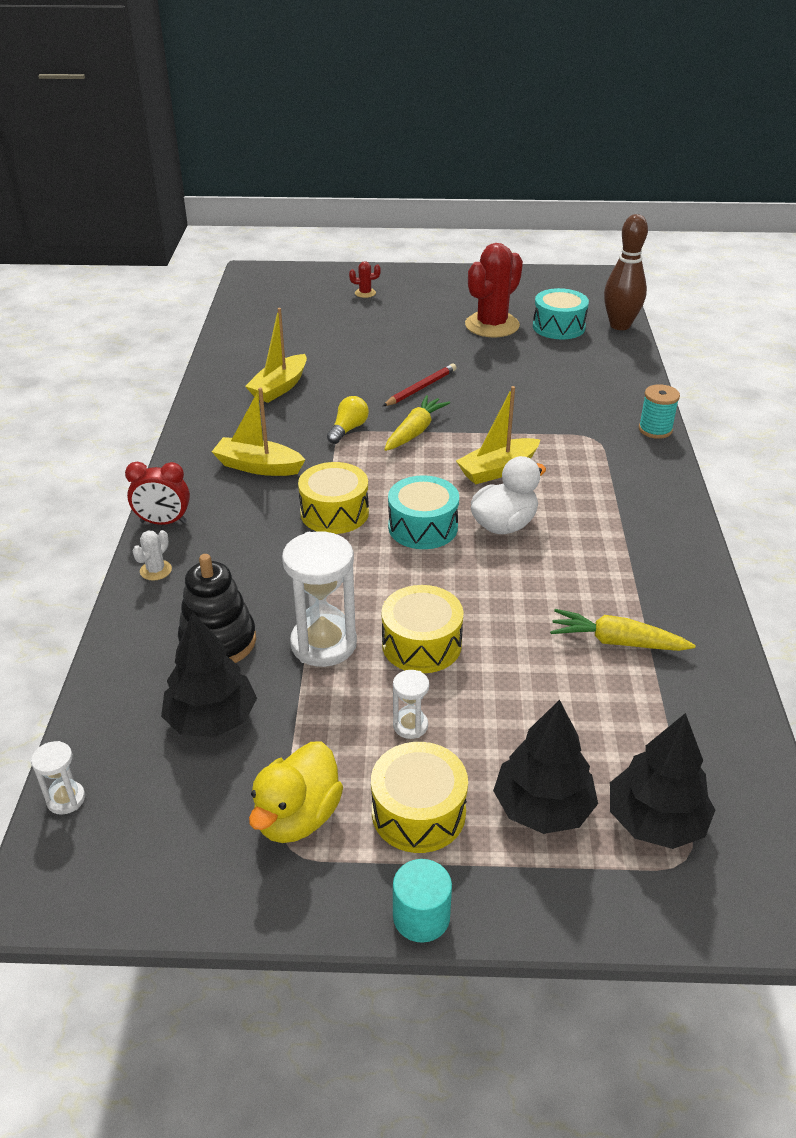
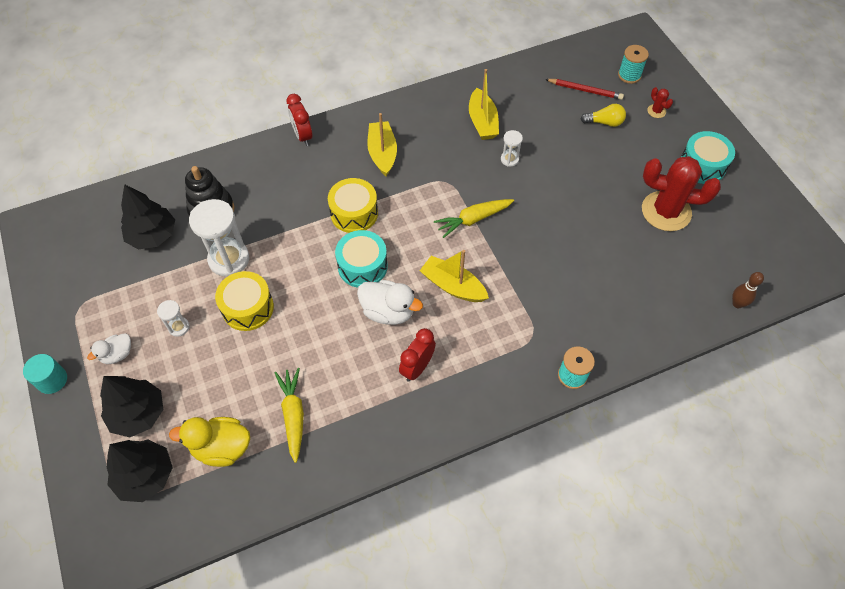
camera: 65 degrees right, 20 degrees up
(66, 799) = (83, 204): white hourglass -> white hourglass (509, 159)
(156, 570) = (258, 154): white cactus -> none
(279, 387) = (482, 122): yellow boat -> yellow boat turned 105 degrees counterclockwise
(297, 817) = (99, 302): yellow duck -> yellow duck (222, 448)
(304, 292) = (629, 75): none -> turquoise spool
(348, 429) = (453, 181): yellow light bulb -> yellow light bulb (604, 122)
(415, 431) = (473, 219): yellow carrot -> yellow carrot turned 150 degrees clockwise
(418, 812) = (117, 354): yellow drum -> white duck
(421, 388) = (535, 201): red pencil -> red pencil (585, 90)
(558, 327) = (699, 259): turquoise drum -> turquoise drum (702, 166)
(595, 524) = (417, 367): none -> red clock
(620, 325) = (737, 304): brown bowling pin -> brown bowling pin, size x0.52

